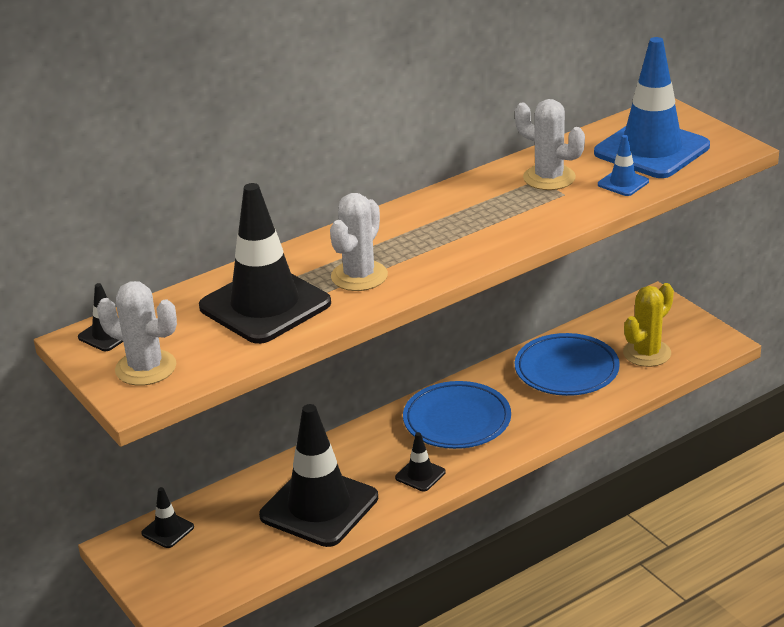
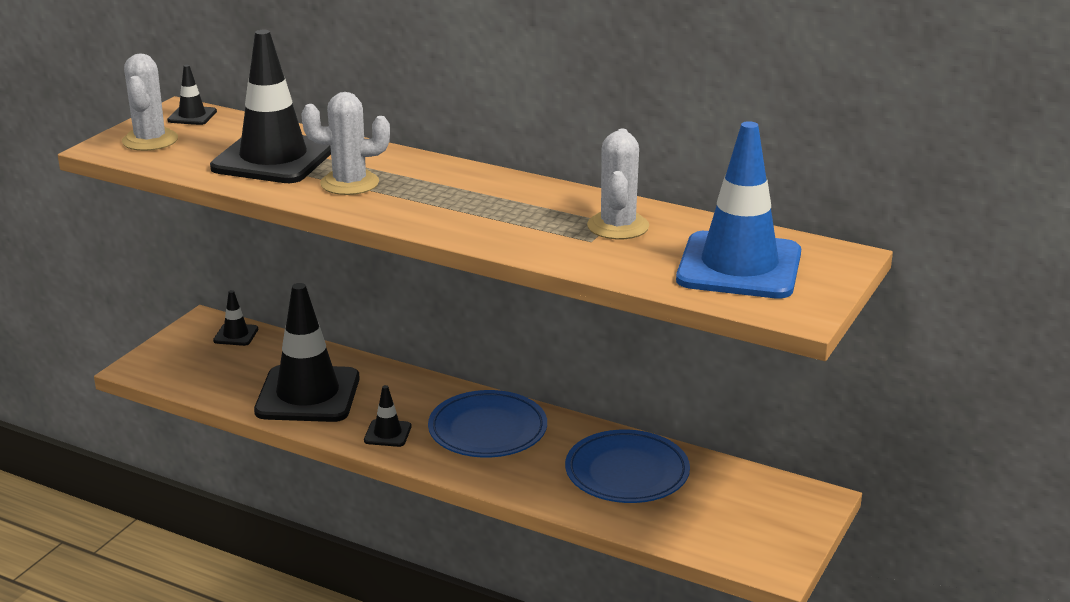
camera: 60 degrees right, 5 degrees down
(623, 183) = (645, 265): blue traffic cone -> none
(647, 353) = (705, 518): yellow cactus -> none

